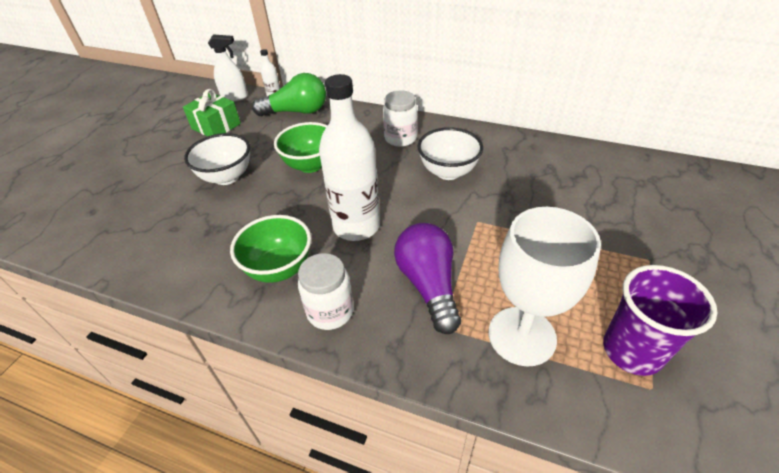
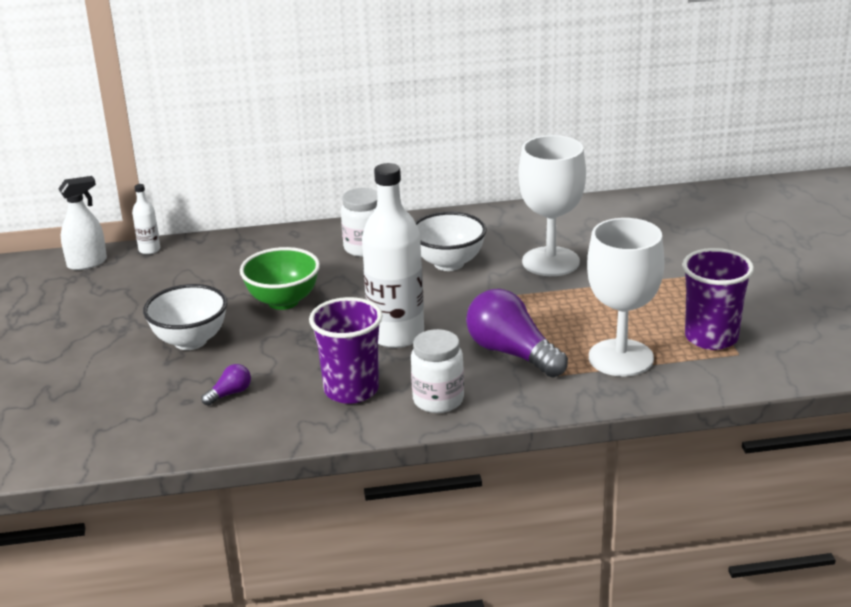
camera: 30 degrees left, 15 degrees down
(203, 234) = (230, 394): none -> purple light bulb
(216, 126) = (104, 299): green gift -> none
(279, 268) = (351, 390): green bowl -> purple cup
(297, 112) = (200, 256): green light bulb -> none
(529, 198) = (550, 262): none -> white goblet

